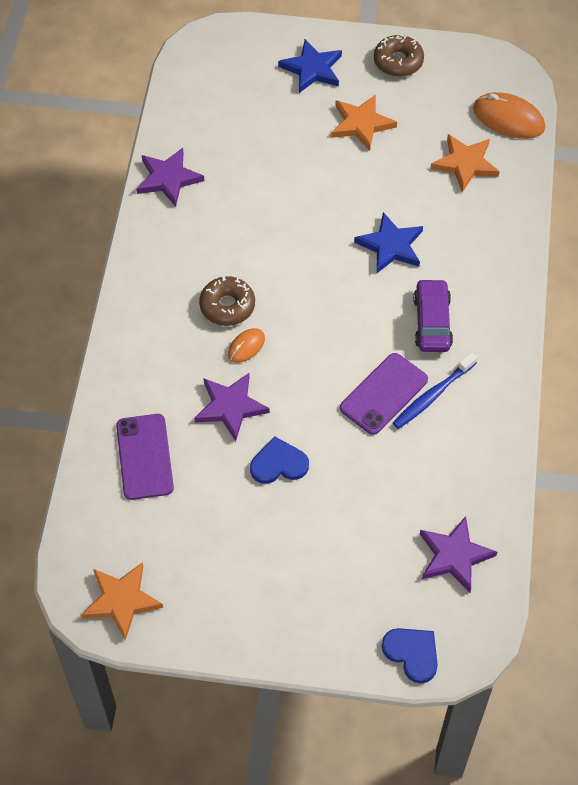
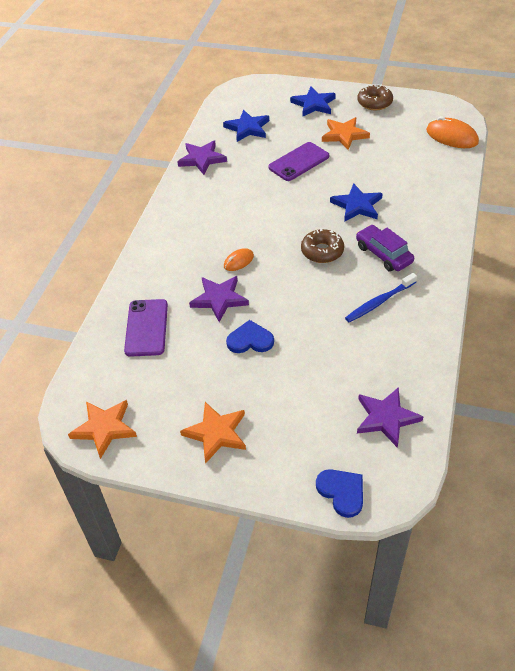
camera: 10 degrees right, 10 degrees down
(224, 119) = (247, 128): none -> blue star
(227, 306) = (229, 235): brown donut -> brown donut (322, 251)
(383, 394) = (340, 298): purple phone -> purple phone (299, 162)
(432, 322) = (383, 254): purple car -> purple car turned 45 degrees counterclockwise
(465, 164) = (417, 160): orange star -> orange star (216, 433)

